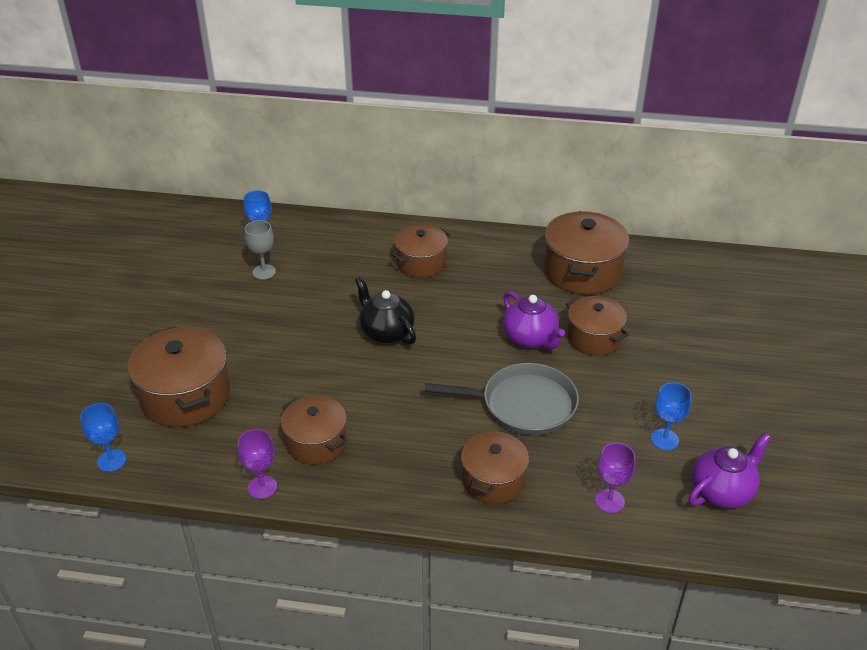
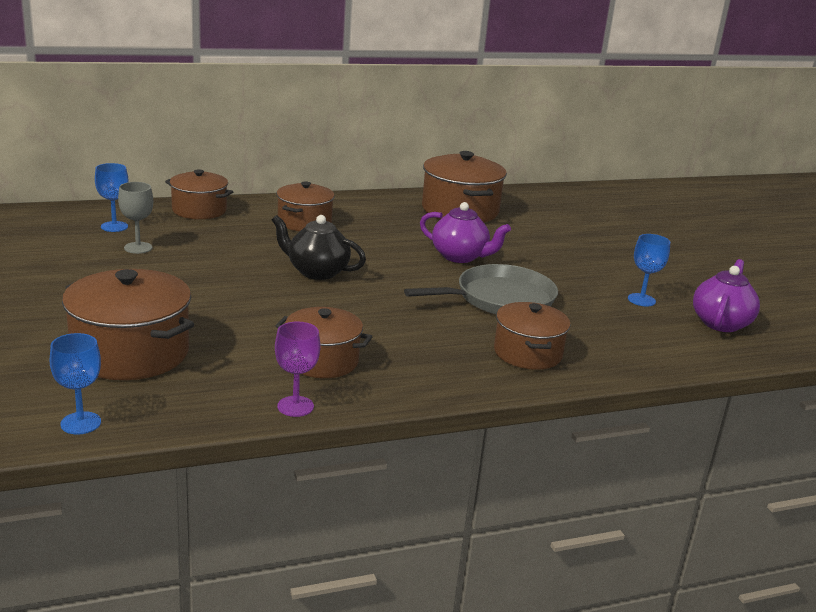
camera: 30 degrees left, 15 degrees down
(594, 338) = (514, 248): brown pot -> brown pot (199, 210)
(609, 501) = (642, 346): purple goblet -> none

